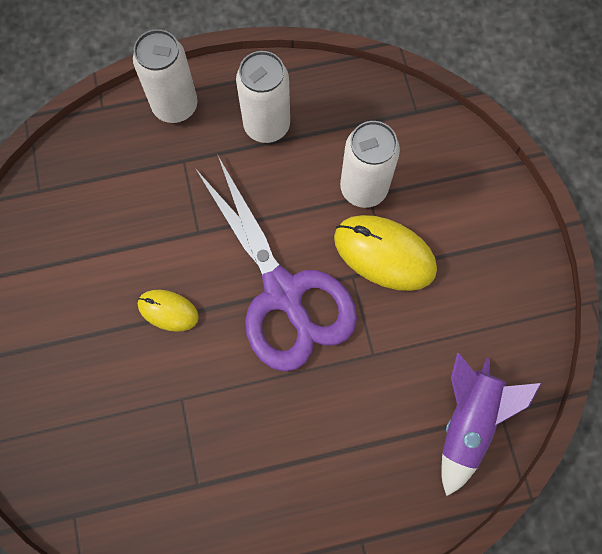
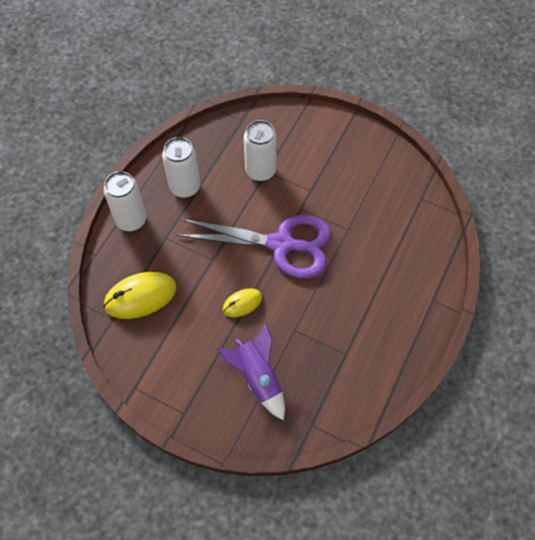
camera: 50 degrees left, 10 degrees down
(384, 254) = (302, 187): yellow mouse -> yellow mouse (140, 296)
(468, 421) = (414, 214): purple rocket -> purple rocket (258, 377)

